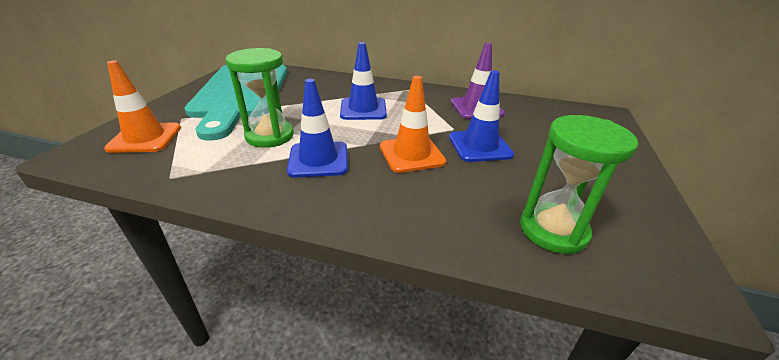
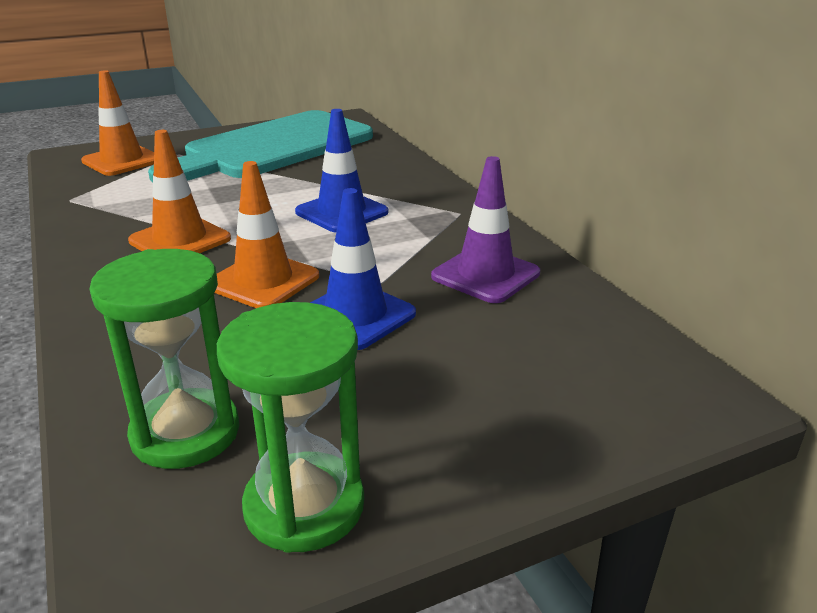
camera: 50 degrees right, 5 degrees down
(270, 136) = (198, 199): green hourglass -> green hourglass (304, 506)
(318, 159) = (180, 240): blue traffic cone -> orange traffic cone

